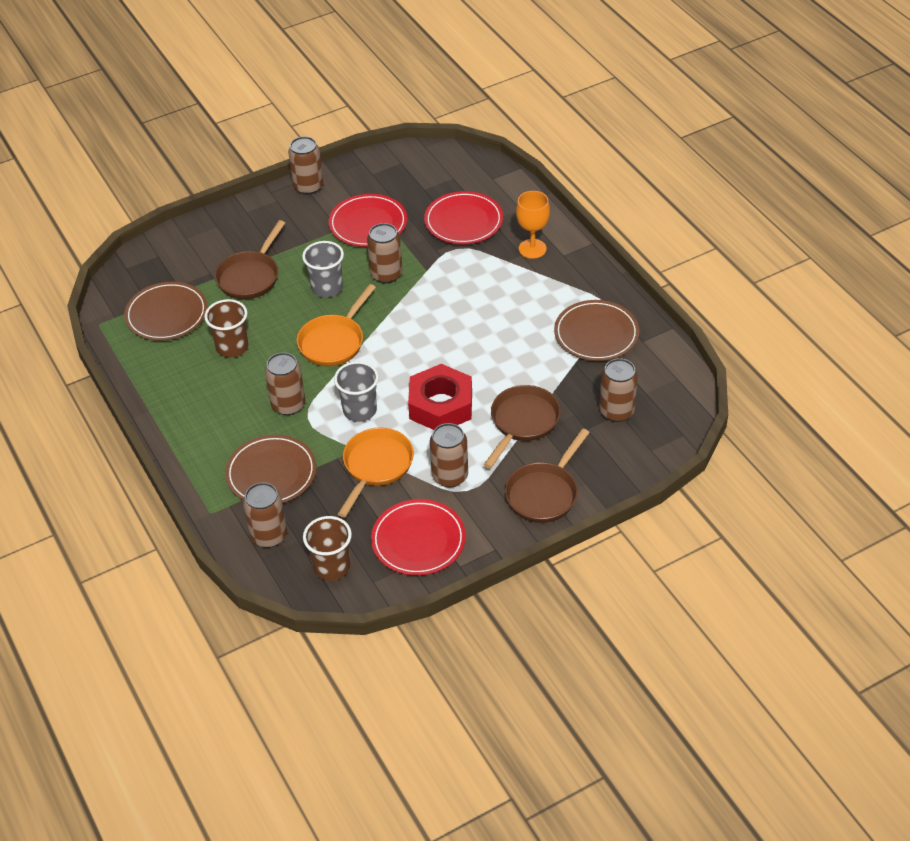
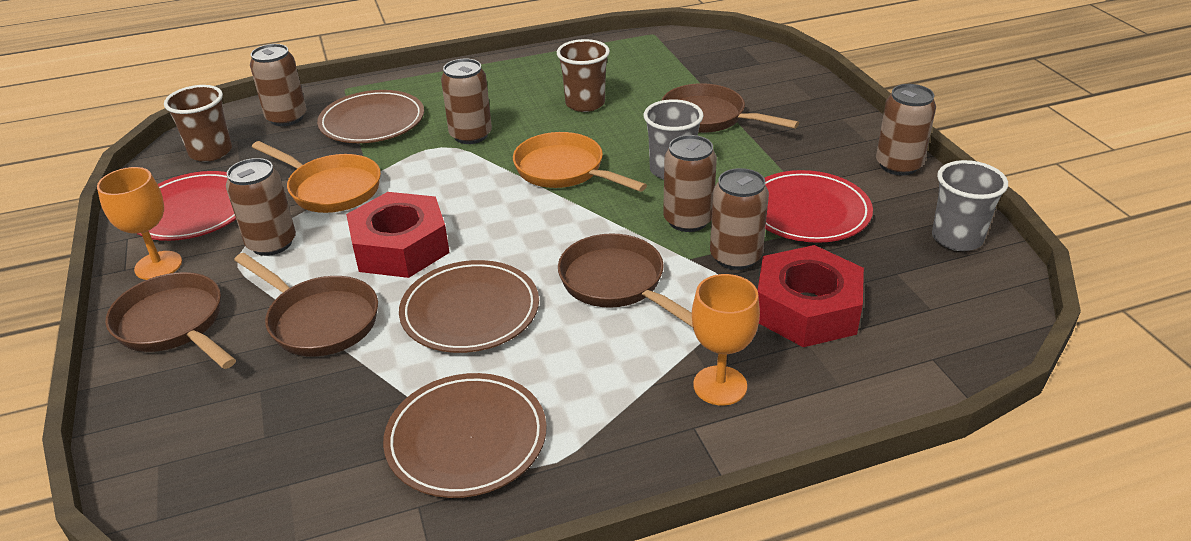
camera: 100 degrees right, 10 degrees down
(167, 314) = (655, 67): brown plate -> brown plate (470, 311)
(360, 410) = (431, 183): grey cup -> grey cup (957, 238)
(457, 297) = (617, 283): none -> brown pan
(463, 221) = (806, 309): red plate -> red nut
(487, 531) = (158, 265): none -> orange goblet
(616, 411) = (271, 434): brown can -> brown can (735, 257)

